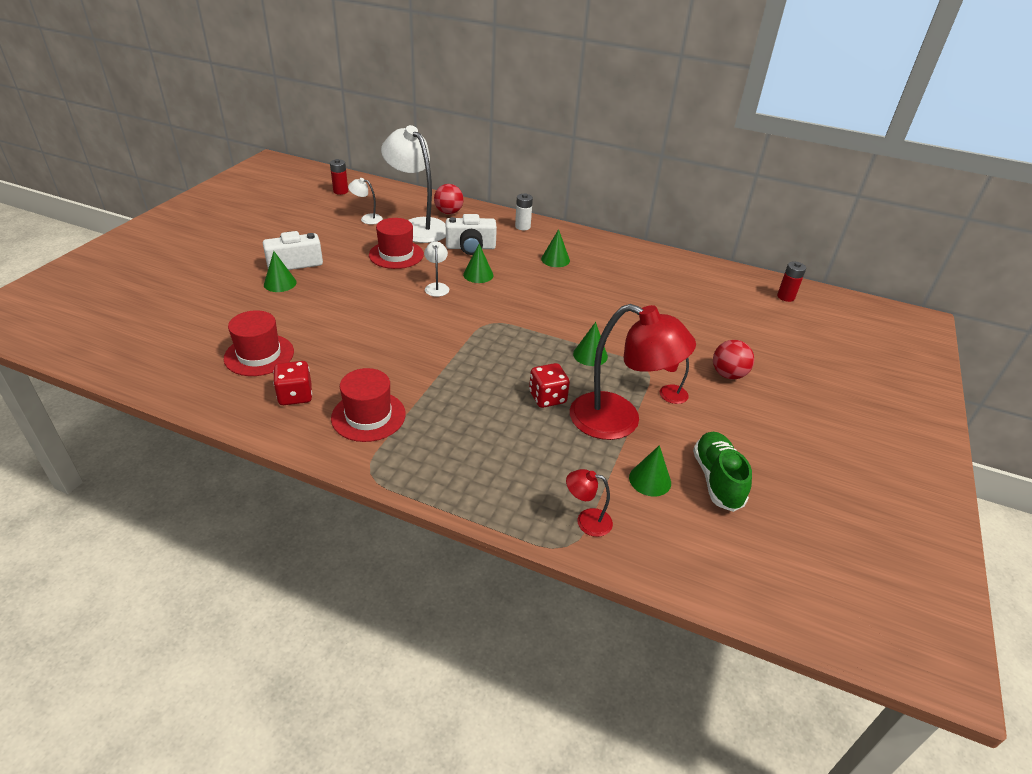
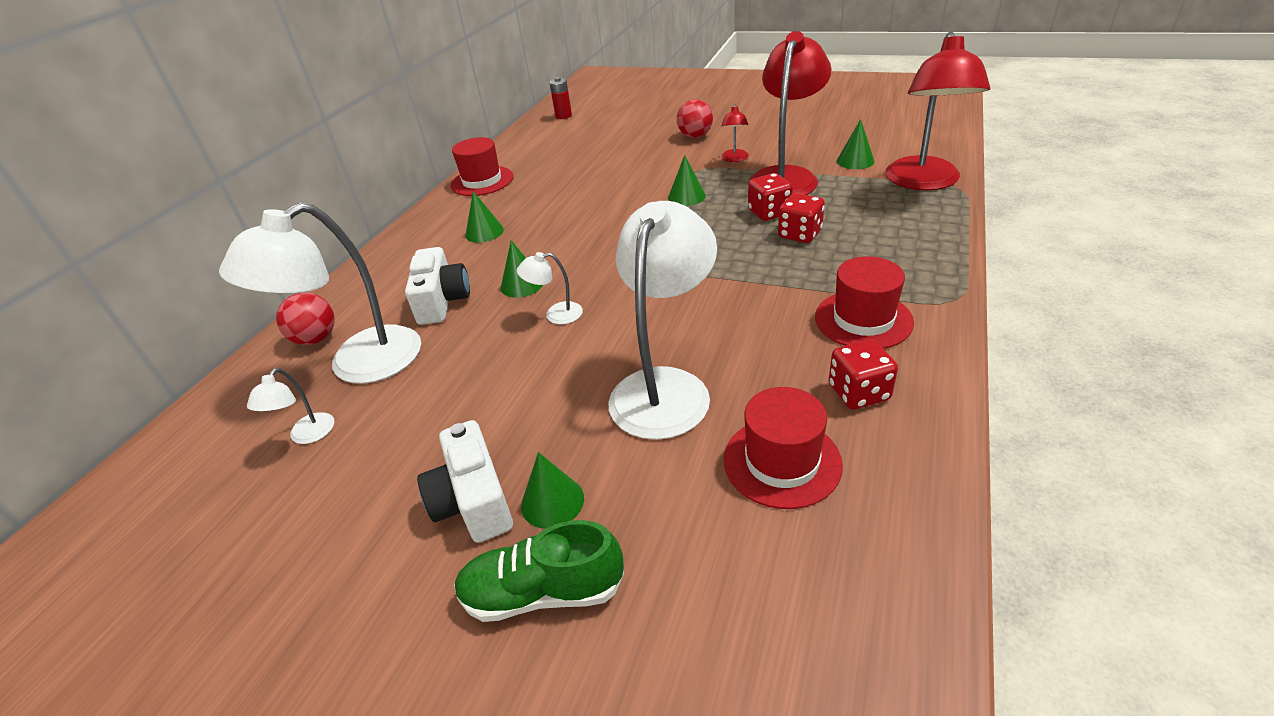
camera: 85 degrees left, 0 degrees up
(340, 191) = (154, 508): red battery -> none
(343, 322) = (666, 387): none -> white lamp
(396, 255) = (456, 371): red hat -> red hat (482, 181)
(503, 408) = (799, 234): none -> red dice
(522, 227) = (387, 264): white battery -> none
(586, 521) = (923, 182): red lamp -> red lamp, size x2.31
(717, 480) = (836, 138): green shoe -> green shoe (543, 592)

